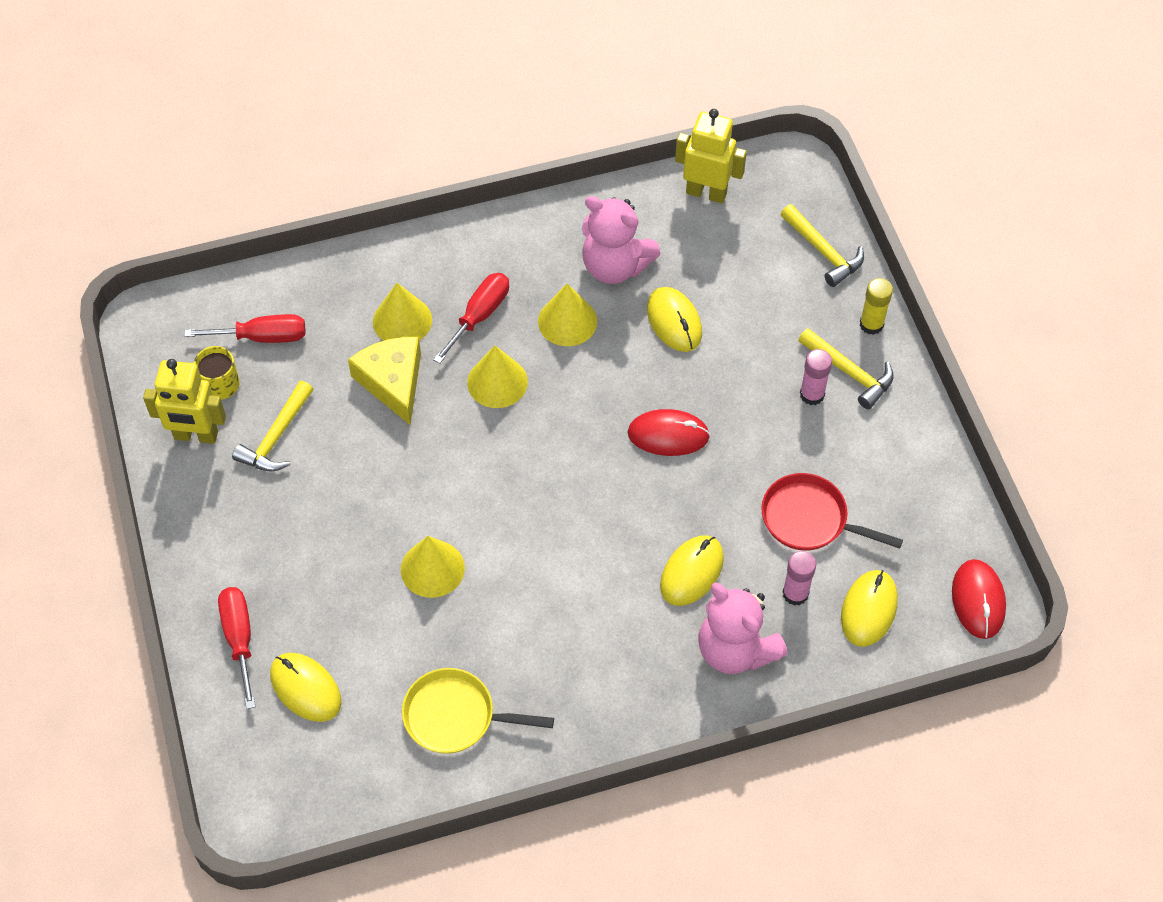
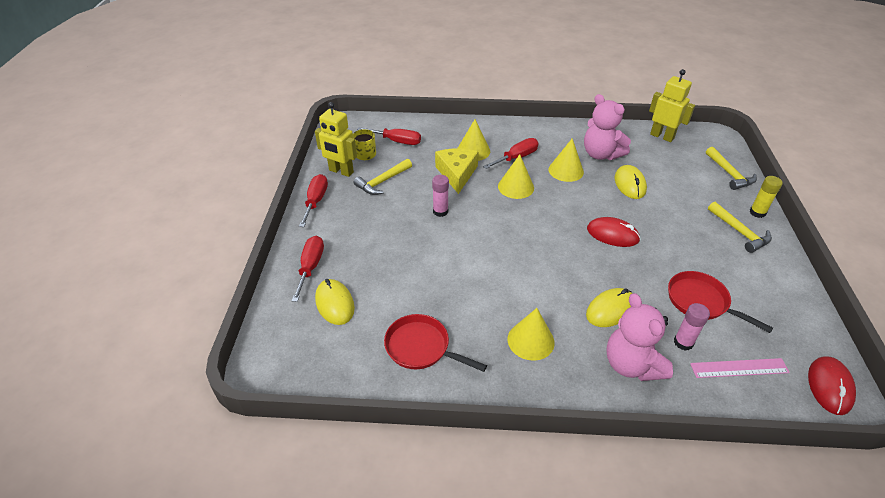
camera: 20 degrees right, 15 degrees down
(185, 512) = (316, 201): none -> red screwdriver
(432, 568) = (441, 263): yellow cone -> yellow cone (530, 340)
(455, 716) = (421, 347): yellow pan -> red pan
(812, 394) = (712, 237): pink glue stick -> pink glue stick (440, 211)
(869, 609) = (739, 368): yellow mouse -> pink ruler

